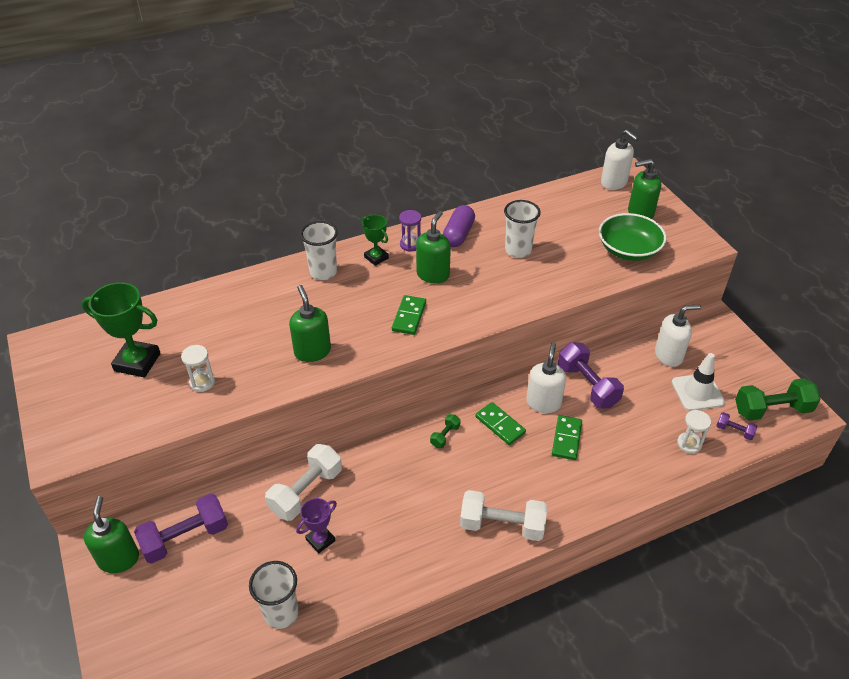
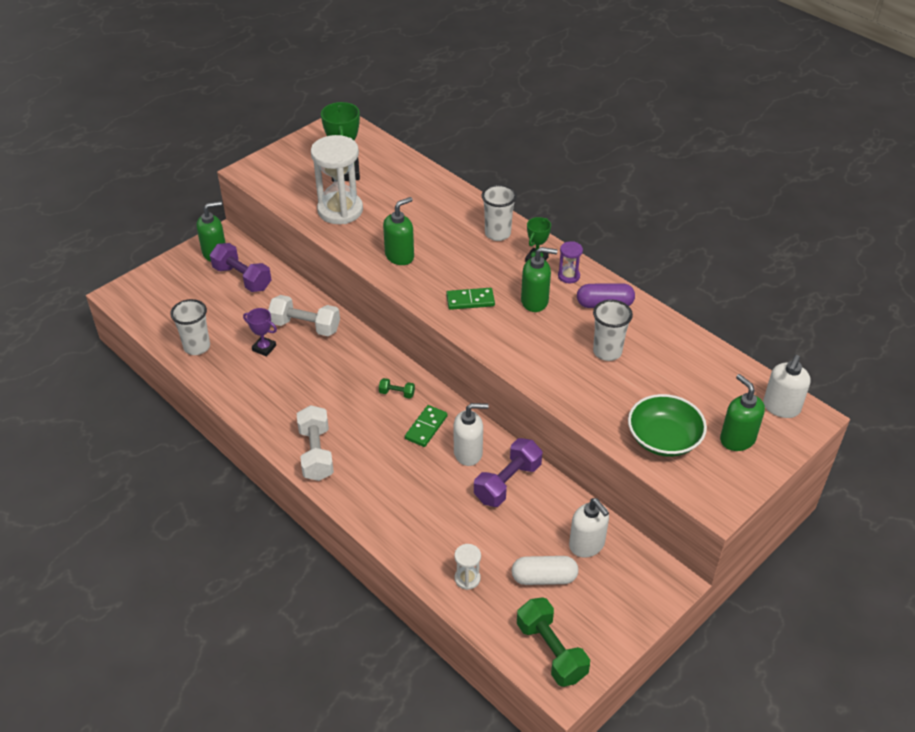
camera: 70 degrees right, 0 degrees up
(202, 382) = (340, 210): white hourglass -> white hourglass, size x2.19
(566, 439) = (430, 479): green domino -> none
(697, 392) = (544, 578): white traffic cone -> white capsule
(734, 431) = (503, 617): purple dumbbell -> none

